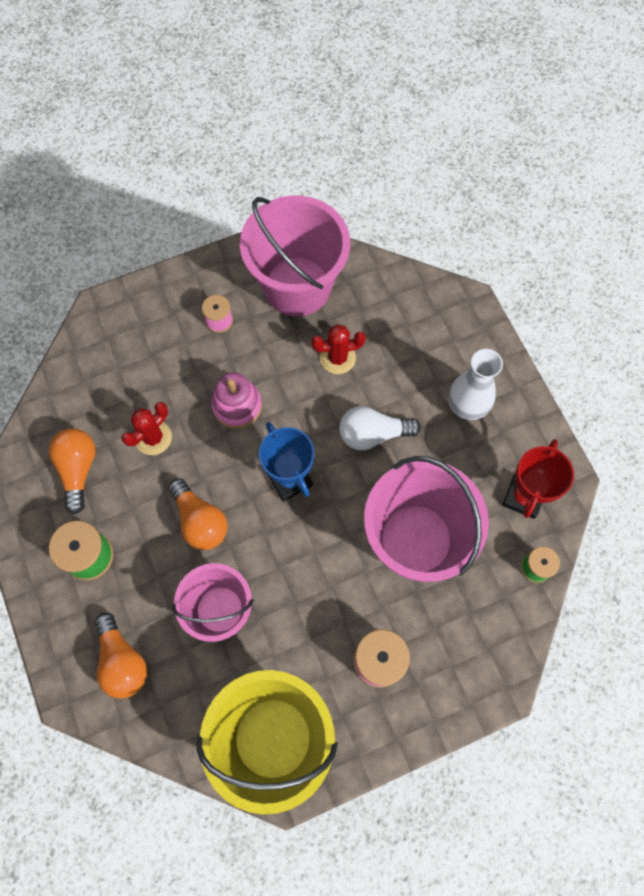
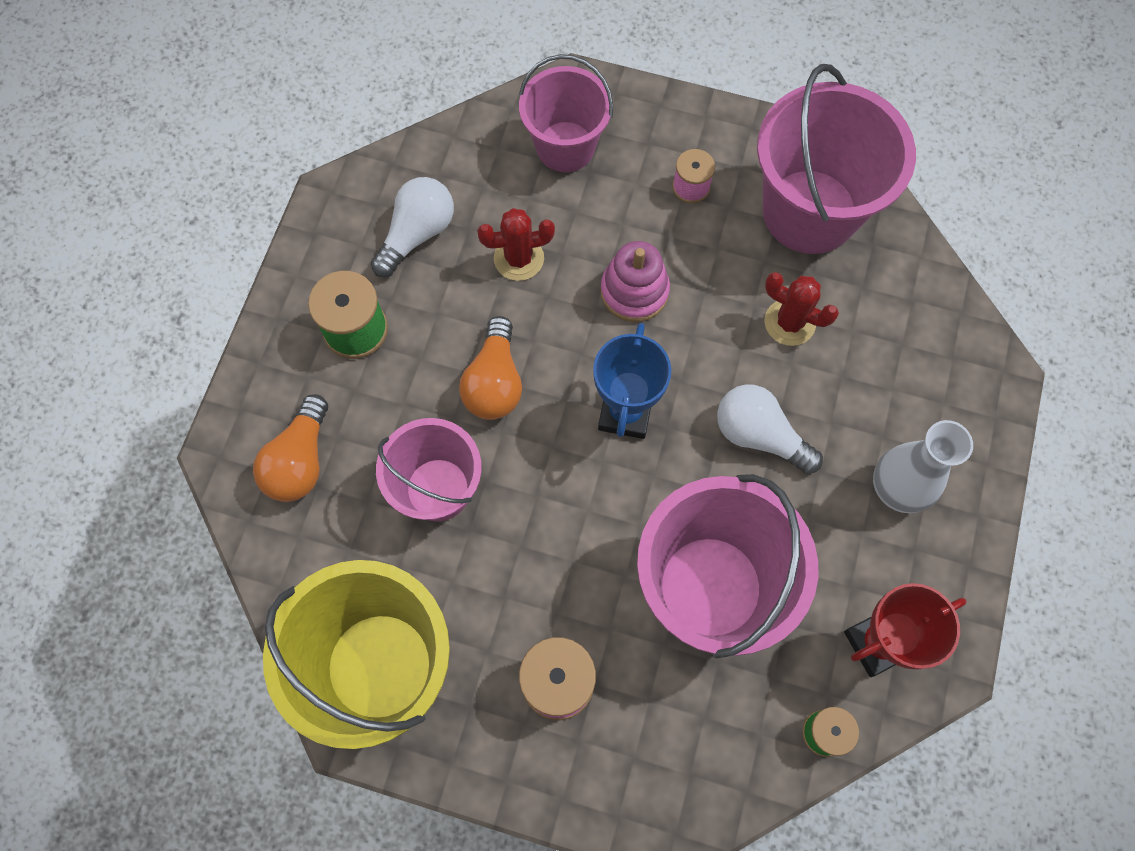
camera: 40 degrees right, 0 degrees up
(78, 469) = (417, 234): orange light bulb -> white light bulb
(125, 350) = (565, 147): none -> pink bucket

